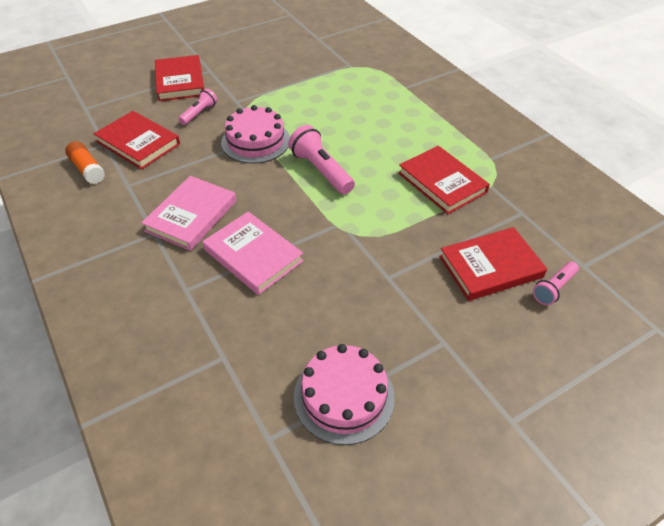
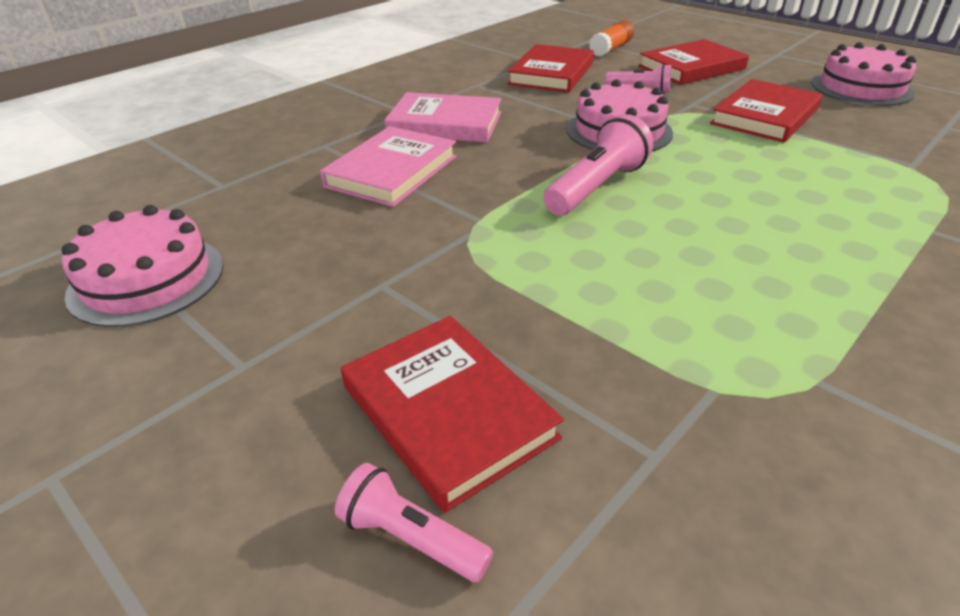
camera: 75 degrees right, 10 degrees down
(87, 169) = (488, 63): orange glue stick -> orange glue stick (611, 49)
(257, 39) = (861, 88): none -> pink cake
(442, 182) = (667, 314): red book -> red book (765, 116)

